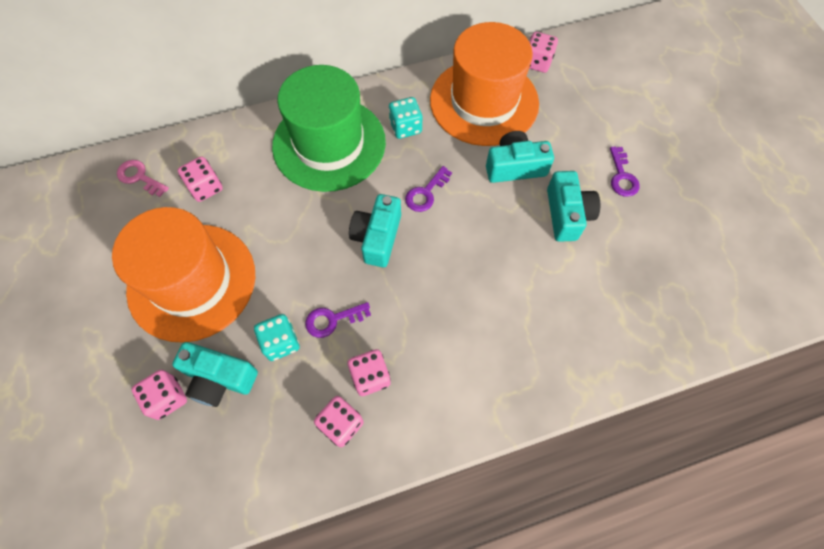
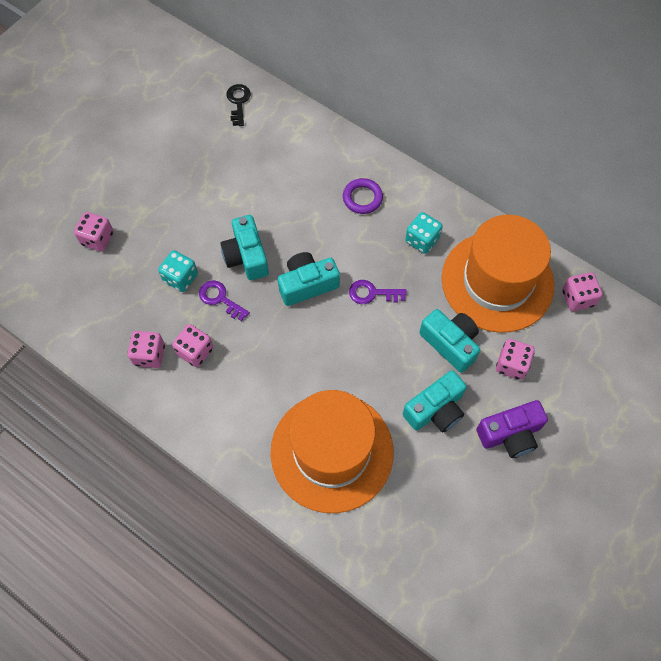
camera: 55 degrees right, 0 degrees up
(139, 177) = (238, 102): pink key -> black key
(192, 281) = (185, 192): orange hat -> orange hat (332, 451)
(205, 187) = (262, 147): pink dice -> pink dice (511, 364)
(219, 378) = (130, 259): turquoise camera -> turquoise camera (246, 256)
(329, 144) = (362, 198): green hat -> purple ring
(622, 176) = (510, 434): purple key -> purple camera

